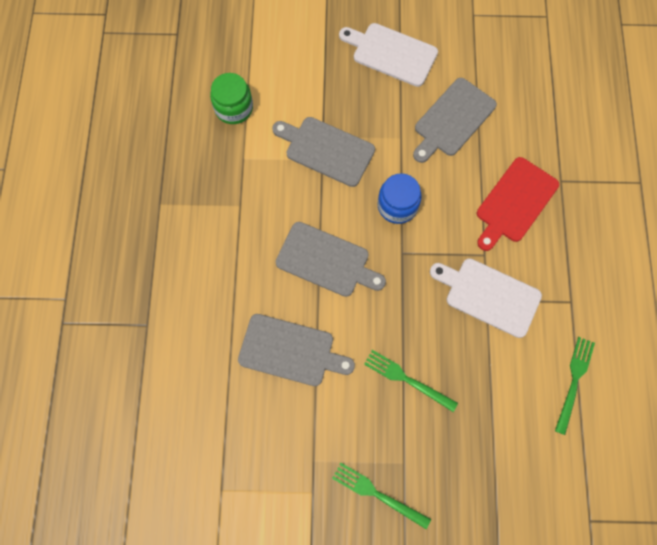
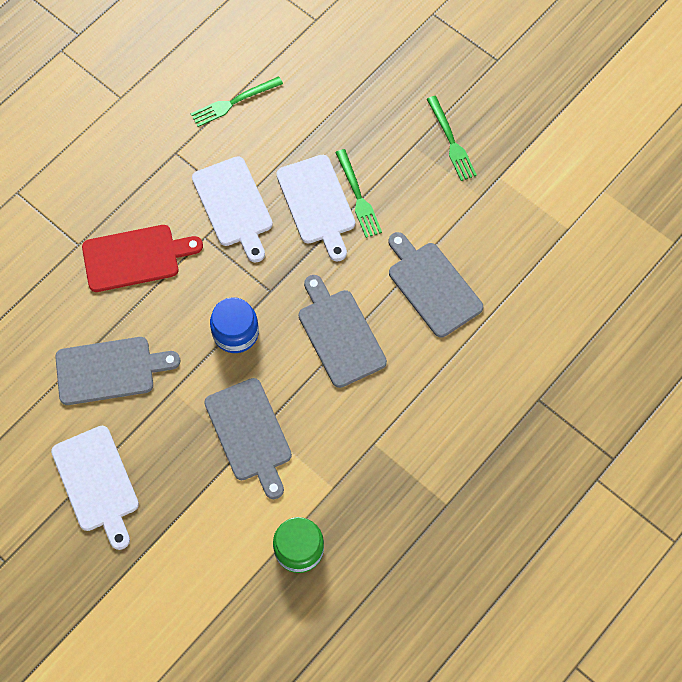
camera: 140 degrees left, 5 degrees down
(432, 348) = (317, 203): none -> white cutting board

